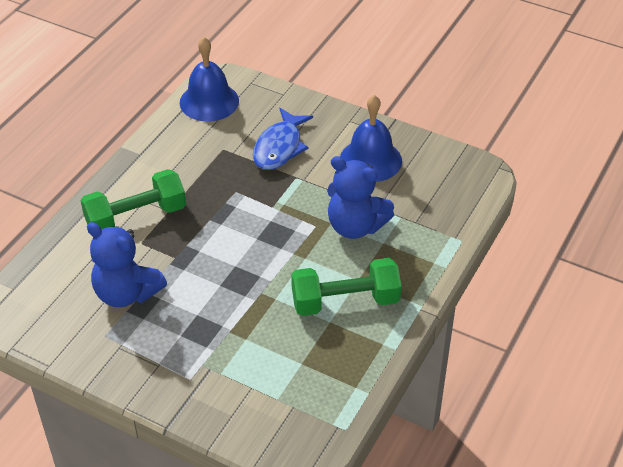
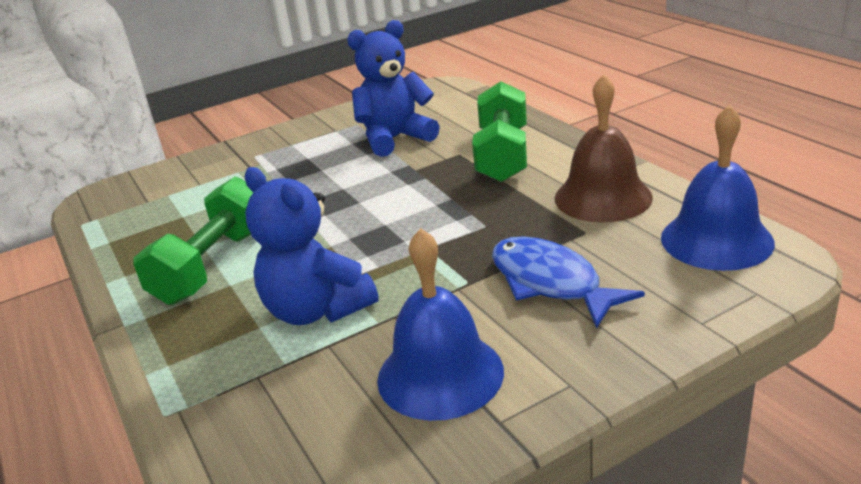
camera: 125 degrees right, 15 degrees down
(179, 152) = (603, 197): none -> brown bell
(355, 226) = (317, 310): blue teddy bear -> blue teddy bear turned 105 degrees counterclockwise

